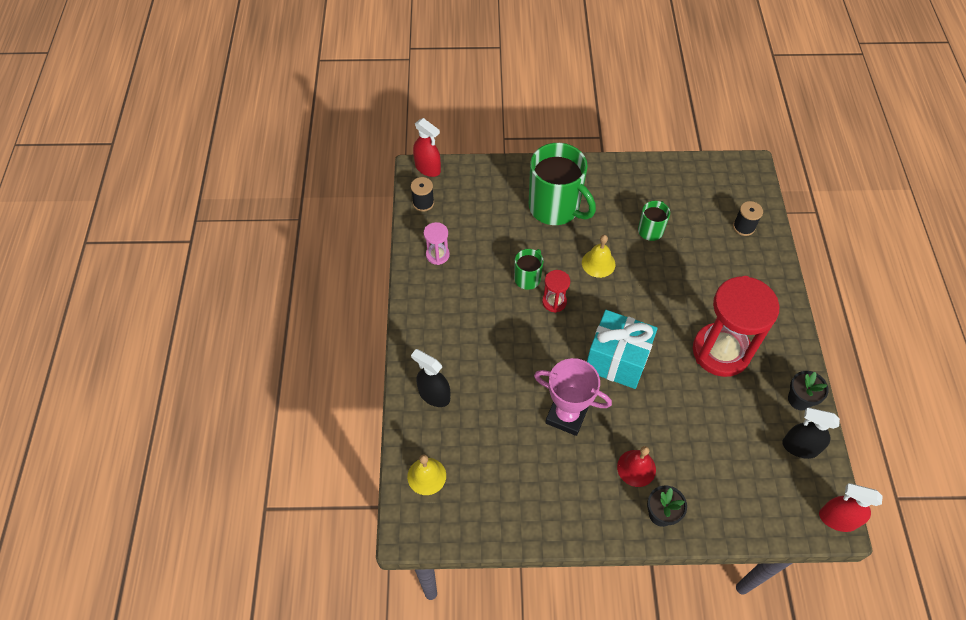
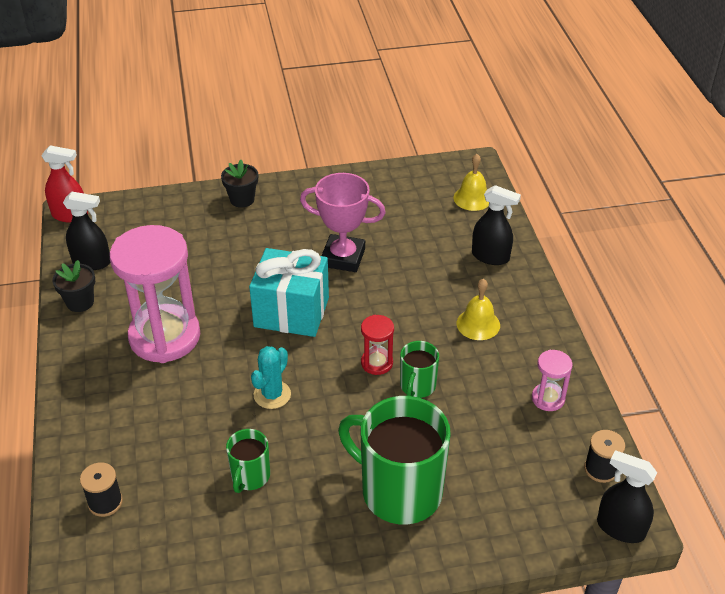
camera: 170 degrees right, 15 degrees down
(428, 168) = (620, 528): red spray bottle -> black spray bottle
(598, 263) = (324, 418): yellow bell -> yellow bell (478, 324)
(635, 287) = (272, 395): none -> turquoise cactus
(636, 468) = (266, 227): red bell -> none
(721, 351) = (165, 337): red hourglass -> pink hourglass

